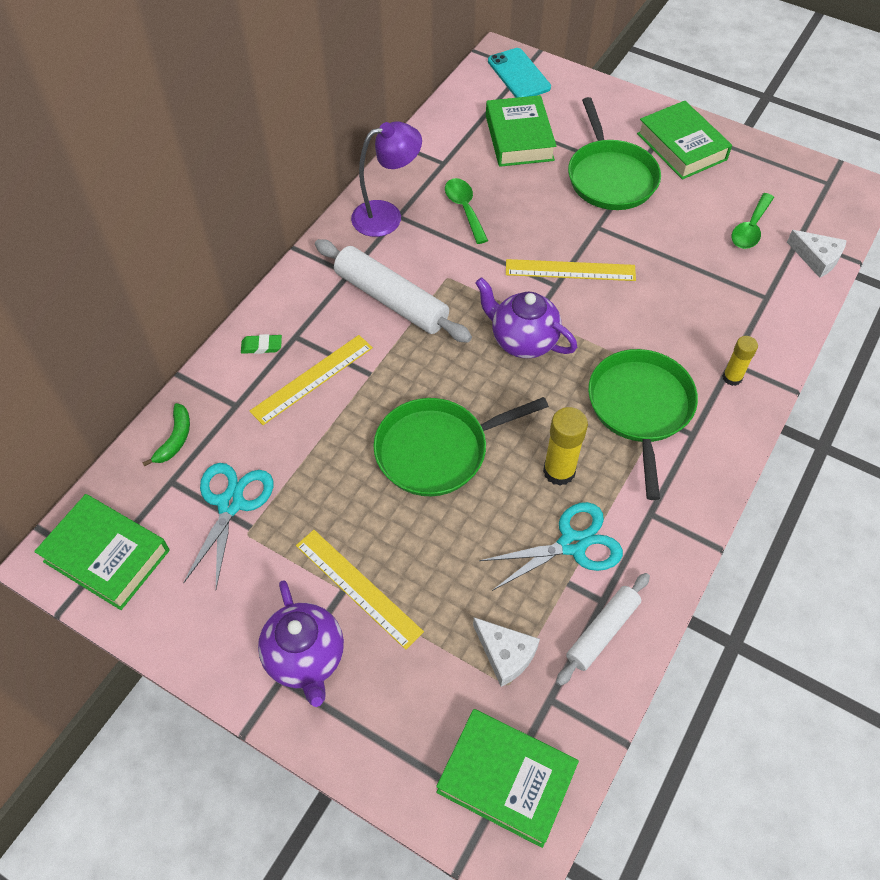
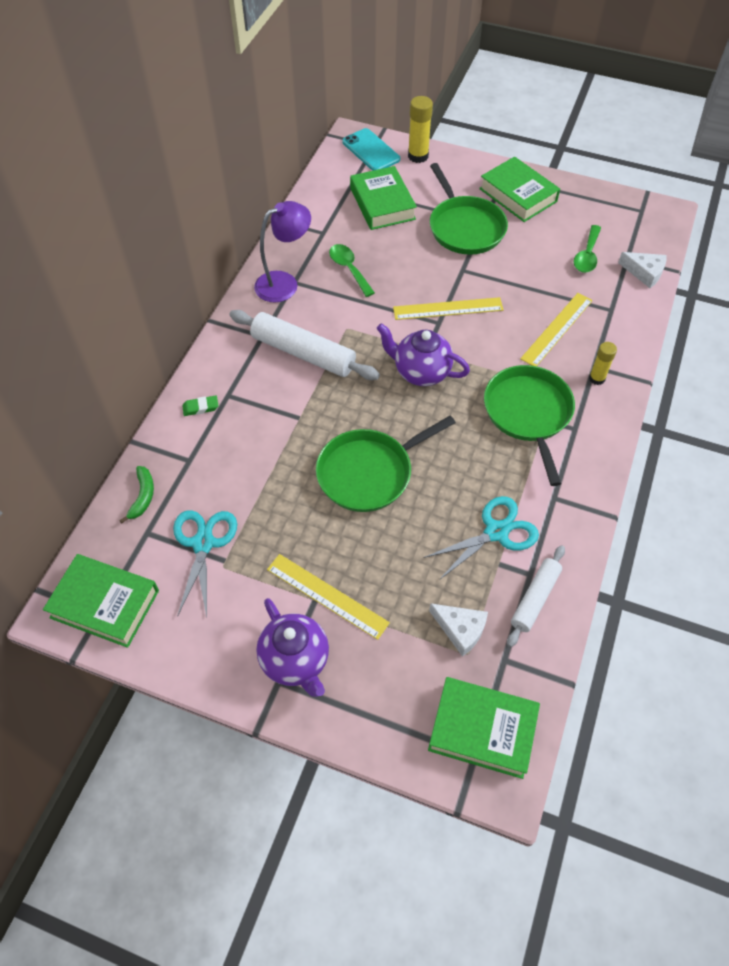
camera: 10 degrees left, 0 degrees up
(312, 379) = (250, 429): yellow ruler -> yellow ruler (557, 329)
(559, 471) = (473, 475): yellow glue stick -> yellow glue stick (418, 156)

